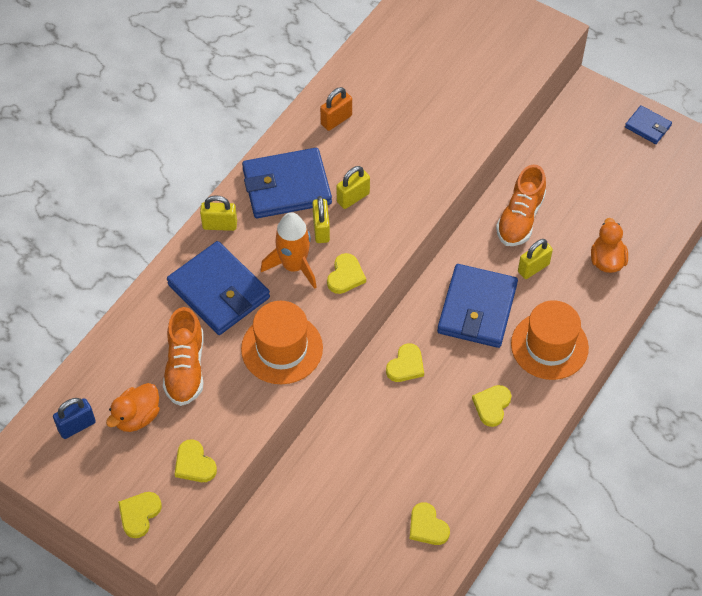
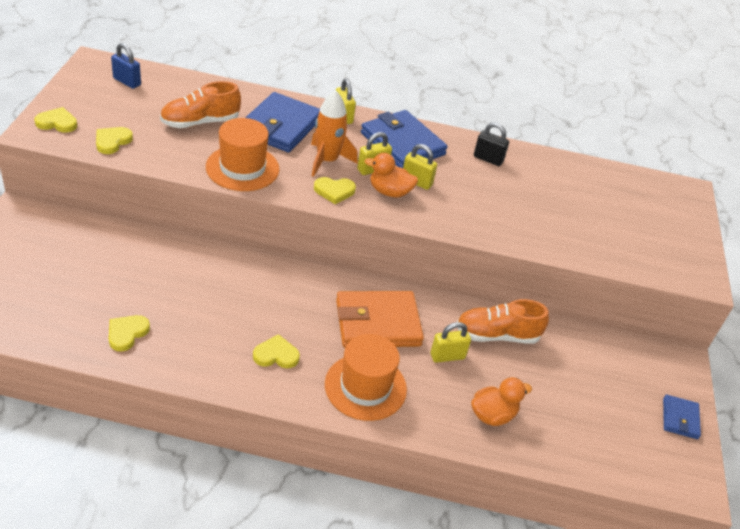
camera: 60 degrees right, 15 degrees down
(137, 417) = (145, 107): orange duck -> orange duck (389, 192)
(336, 120) = (488, 159): orange padlock -> black padlock
(406, 365) = (292, 285): yellow heart -> none
(477, 309) = (377, 323): blue wallet -> orange wallet
(533, 268) = (447, 356): yellow padlock -> yellow padlock turned 45 degrees counterclockwise

